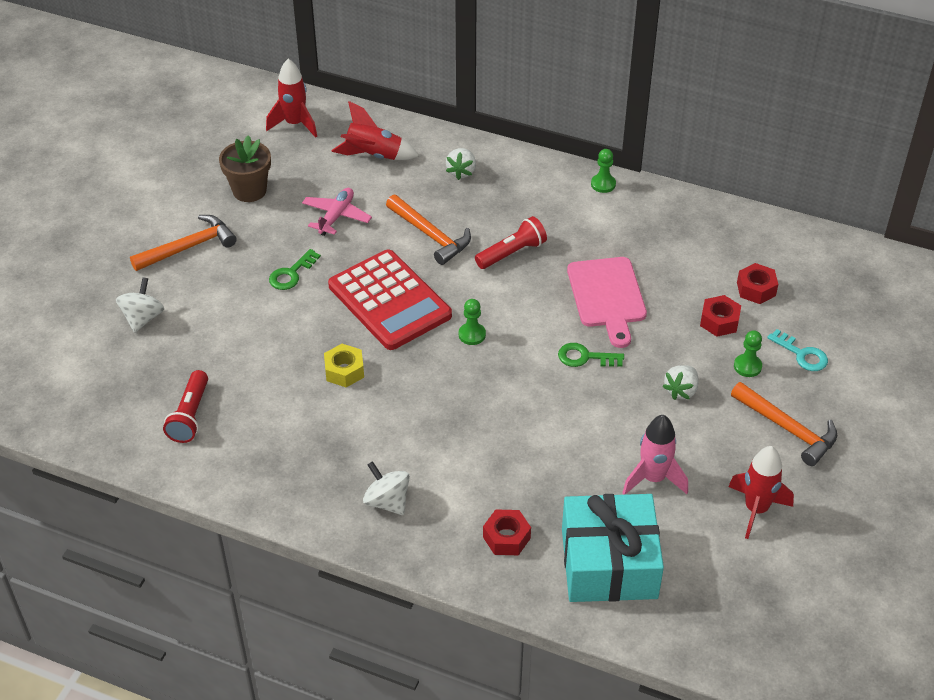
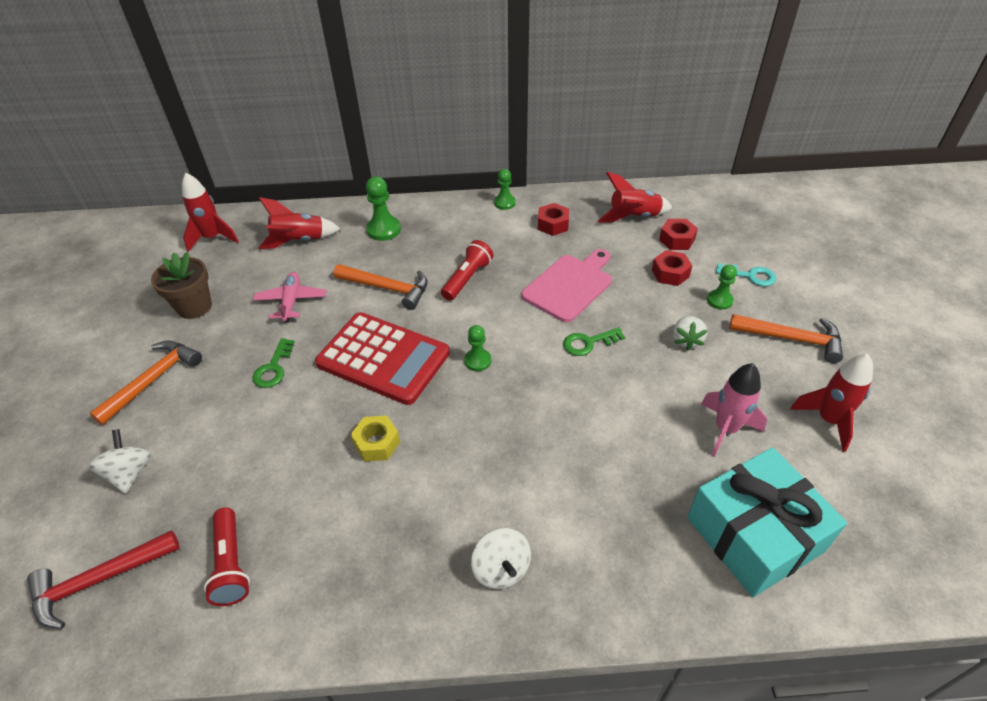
camera: 25 degrees left, 0 degrees up
(94, 388) = (99, 580): none -> red hammer
(387, 501) = (501, 569): white spinning top -> white spinning top turned 135 degrees counterclockwise
(461, 172) = (384, 230): white strawberry -> green pawn
(506, 537) = (643, 553): red nut -> red nut (553, 224)
(607, 296) = (569, 285): pink cutting board -> pink cutting board turned 105 degrees counterclockwise
(729, 248) = (634, 217): none -> red rocket

